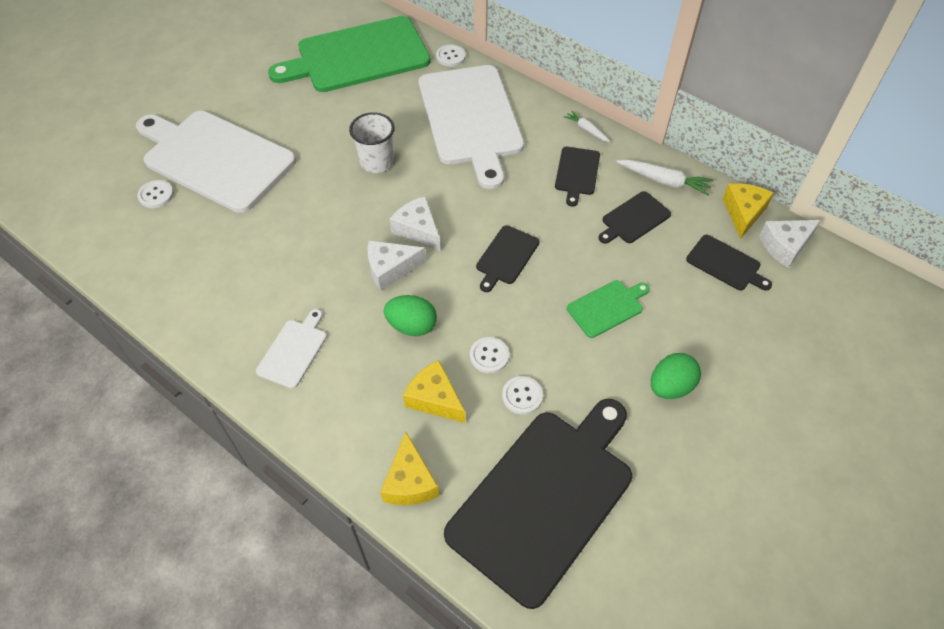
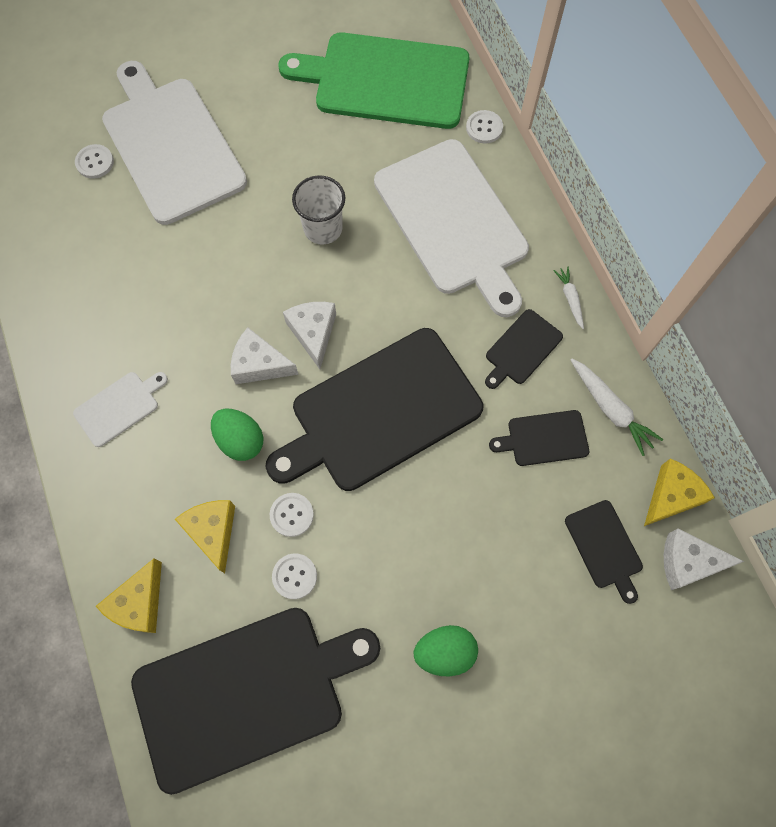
camera: 30 degrees right, 15 degrees up
(471, 119) = (453, 222): white cutting board -> white cutting board turned 45 degrees counterclockwise
(506, 257) = (380, 412): black cutting board -> black cutting board, size x2.28
(607, 307) = (442, 527): green cutting board -> none

